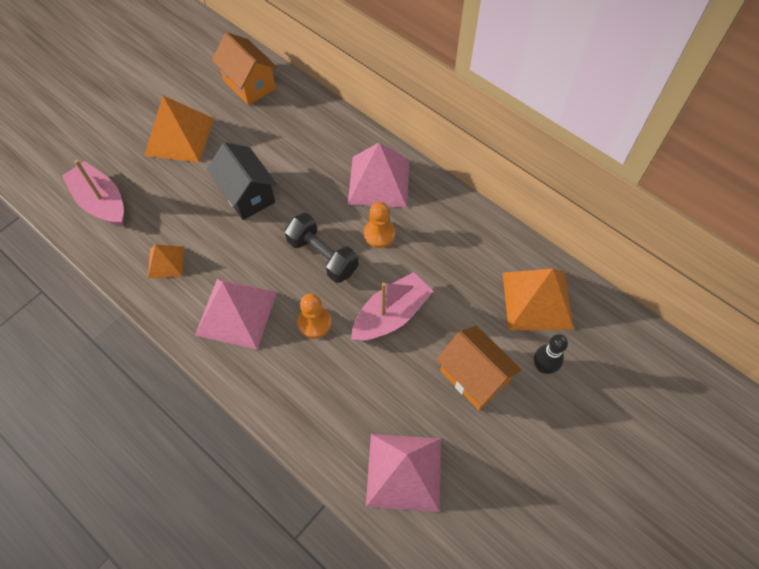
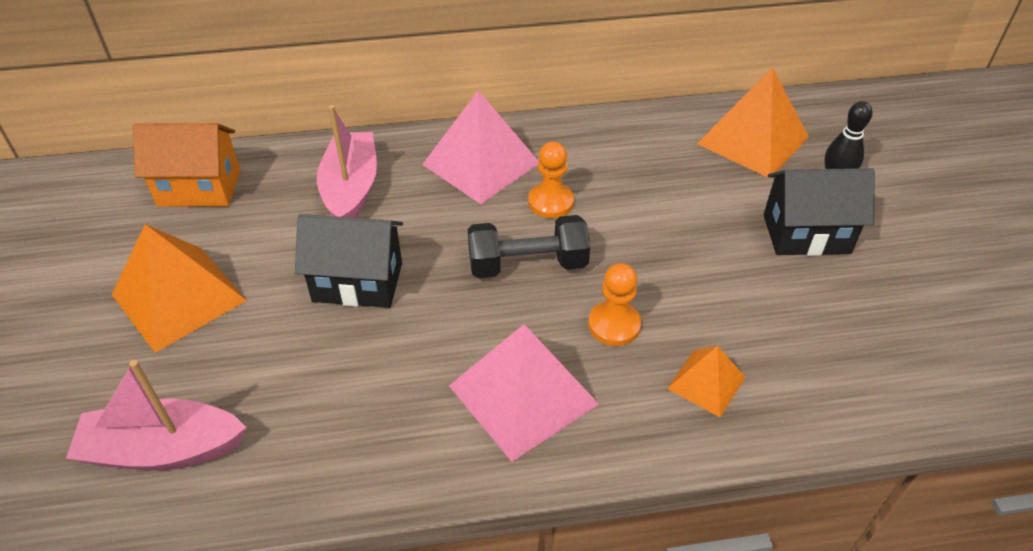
camera: 50 degrees left, 15 degrees down
(166, 262) = (359, 428): orange pyramid -> orange pyramid (706, 382)
(391, 315) = (668, 253): pink boat -> pink boat (351, 189)
(404, 471) = (886, 359): pink pyramid -> none
(474, 377) = (806, 234): orange house -> black house

